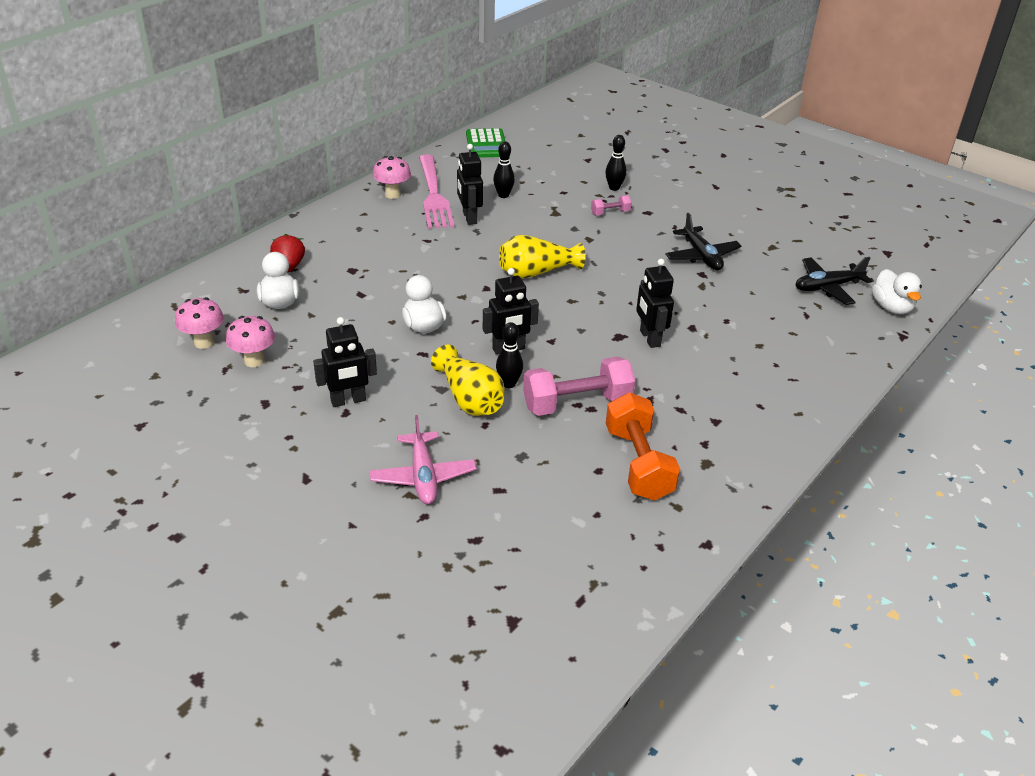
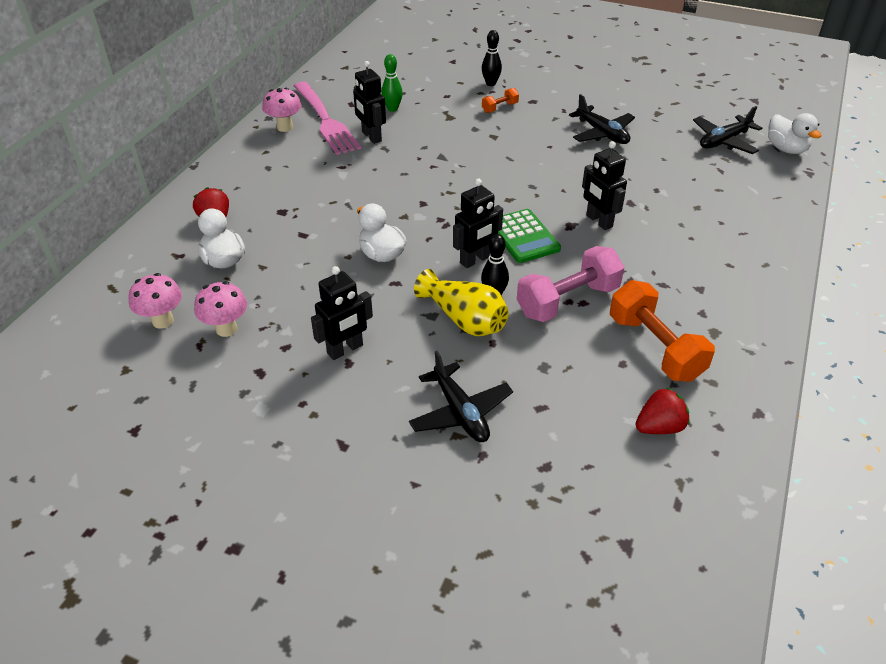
camera: 15 degrees left, 5 degrees up
(423, 476) = (460, 412): pink plane -> black plane
(486, 144) = (351, 62): green calculator -> green calculator (523, 237)
(503, 195) = (392, 109): black bowling pin -> green bowling pin
(536, 272) = (462, 178): yellow vase -> none
(601, 532) = (659, 427): none -> red strawberry
(610, 213) = (499, 108): pink dumbbell -> orange dumbbell

